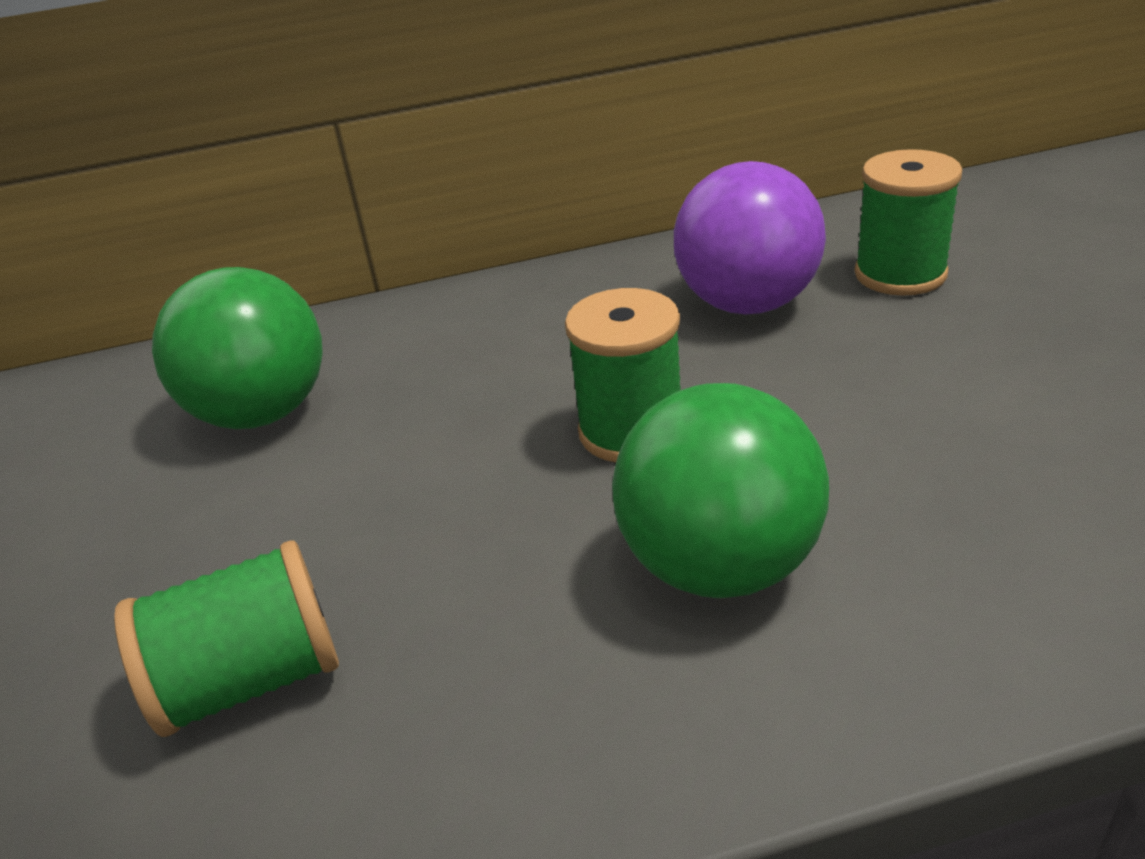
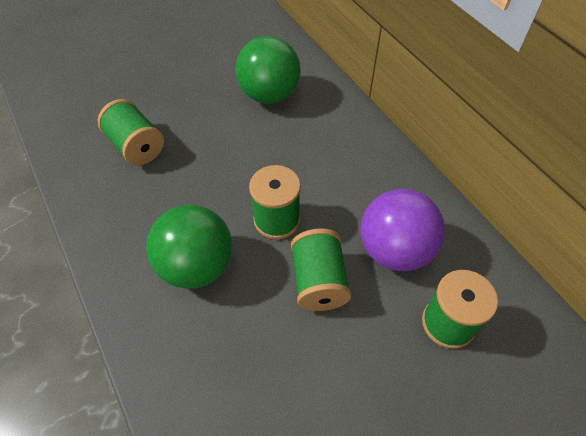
camera: 70 degrees right, 20 degrees up
(798, 391) = (319, 281): none -> green spool

